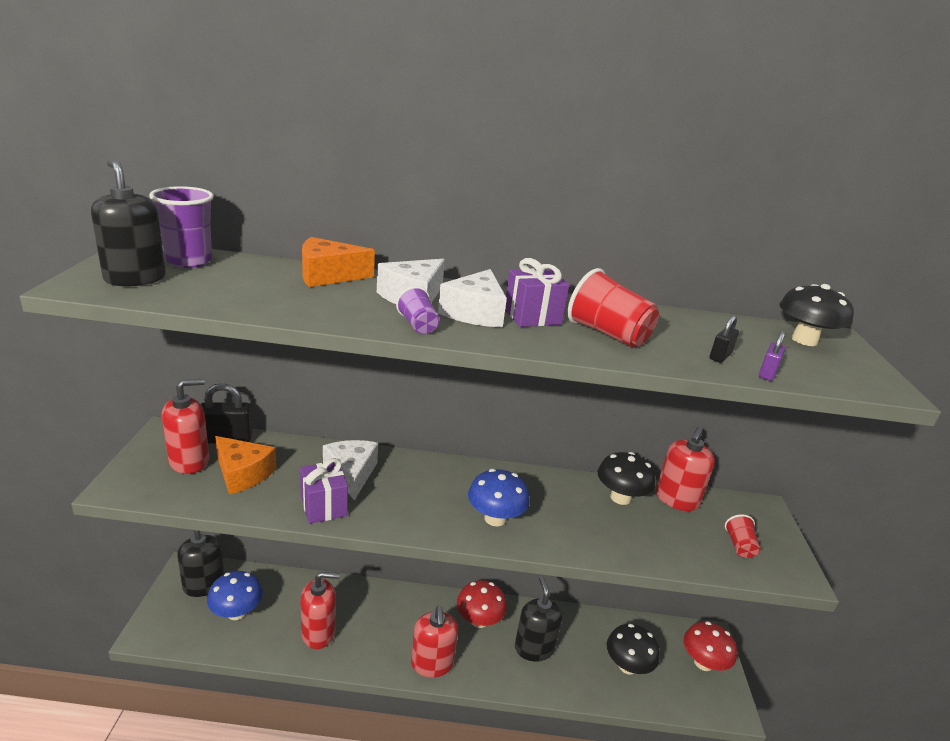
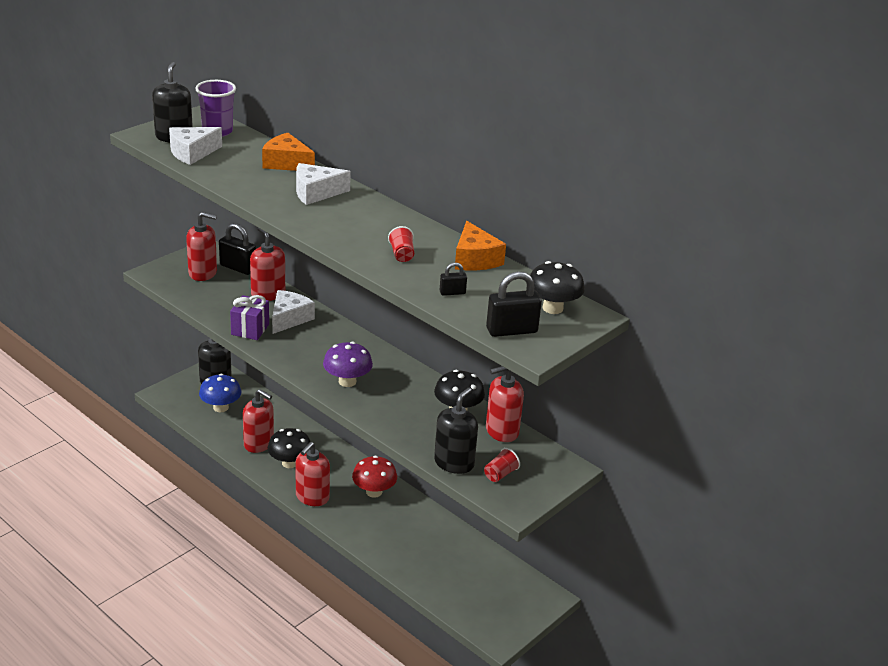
camera: 40 degrees right, 5 degrees up
(242, 474) = (225, 292): orange cheese -> orange cheese (475, 259)
(295, 455) = (268, 294): none -> red soap dispenser
(418, 325) = (287, 211): purple cup -> none
(475, 313) = (337, 214): white cheese -> white cheese (192, 153)
(495, 518) = (347, 381): blue mushroom -> purple mushroom
(532, 317) = (372, 228): purple gift -> none
(534, 648) = (393, 527): black soap dispenser -> black soap dispenser (454, 463)
(607, 334) = (402, 254): red cup -> red cup, size x0.56
(627, 666) = (451, 573): black mushroom -> black mushroom (289, 463)
(703, 662) = (517, 605): red mushroom -> none
(767, 373) = (461, 312): purple padlock -> none
(832, 375) = (511, 330): none -> black padlock

